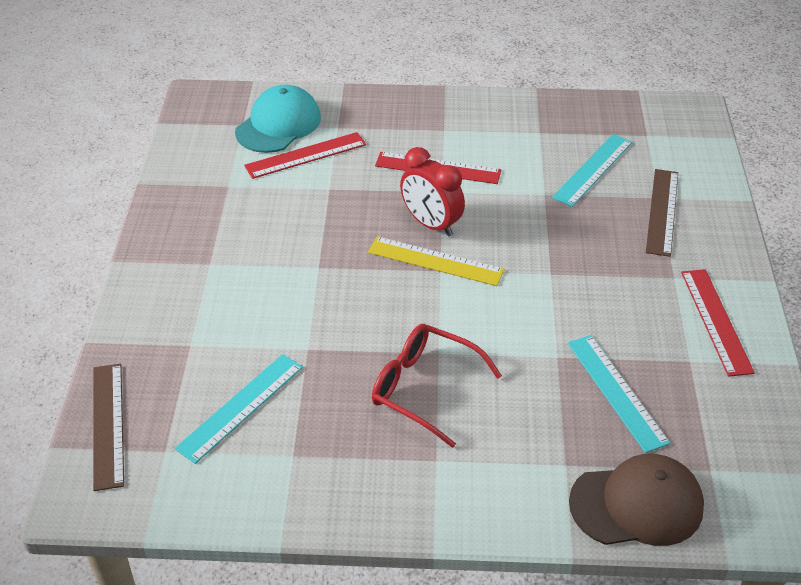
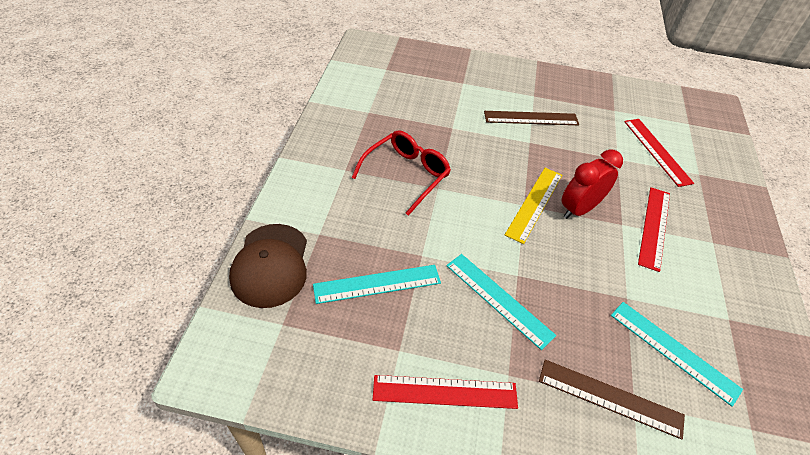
camera: 95 degrees right, 5 degrees up
(108, 424) = (409, 53): brown ruler -> brown ruler (531, 118)
(241, 407) = (410, 96): turquoise ruler -> turquoise ruler (498, 299)
(278, 124) = (693, 141): turquoise cap -> none

